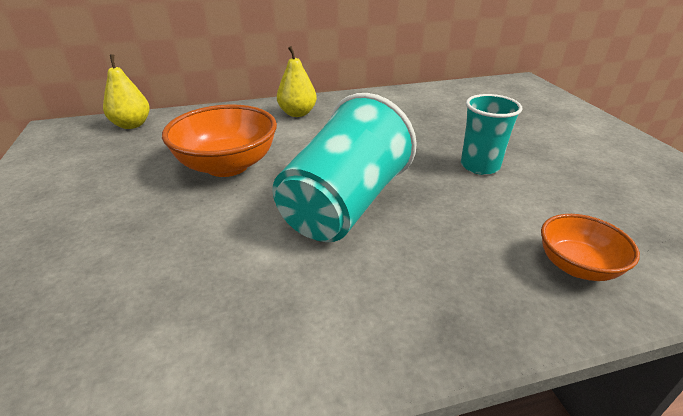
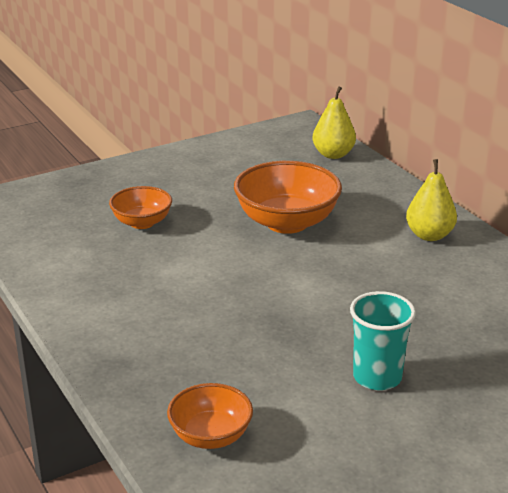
camera: 75 degrees right, 5 degrees down
(135, 262) = (142, 222): none -> orange bowl
(344, 205) = (251, 296): turquoise cup -> none

